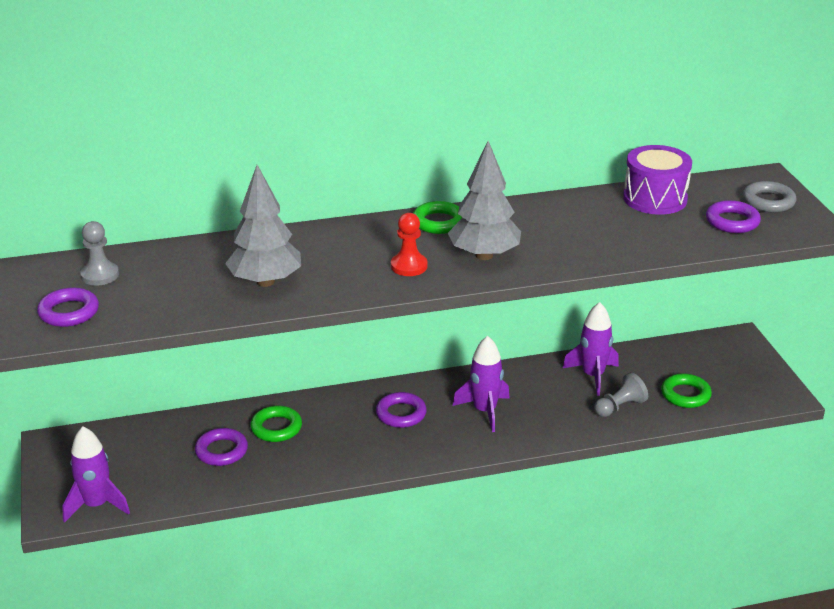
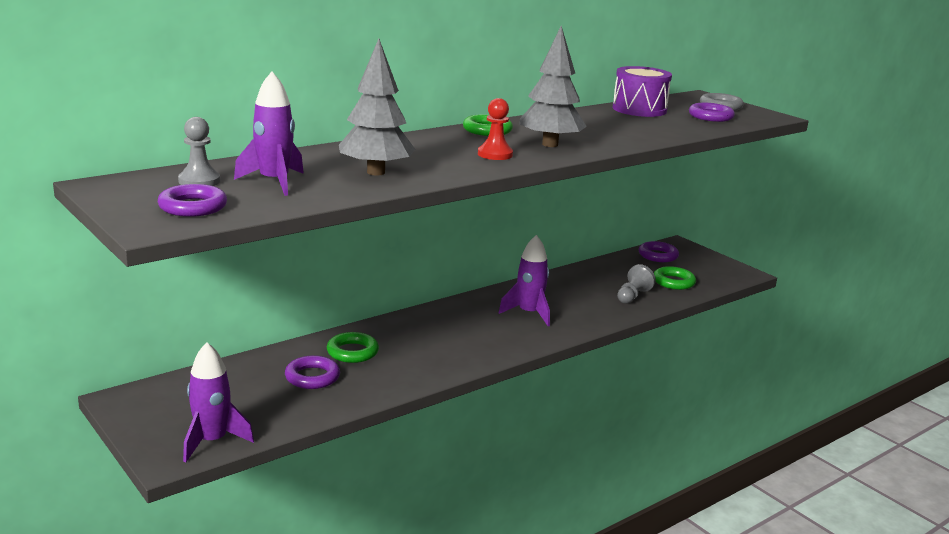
camera: 25 degrees left, 10 degrees down
(401, 414) = (459, 325): purple ring -> purple ring (658, 255)
(593, 376) = (593, 280): purple rocket -> purple rocket (274, 182)

